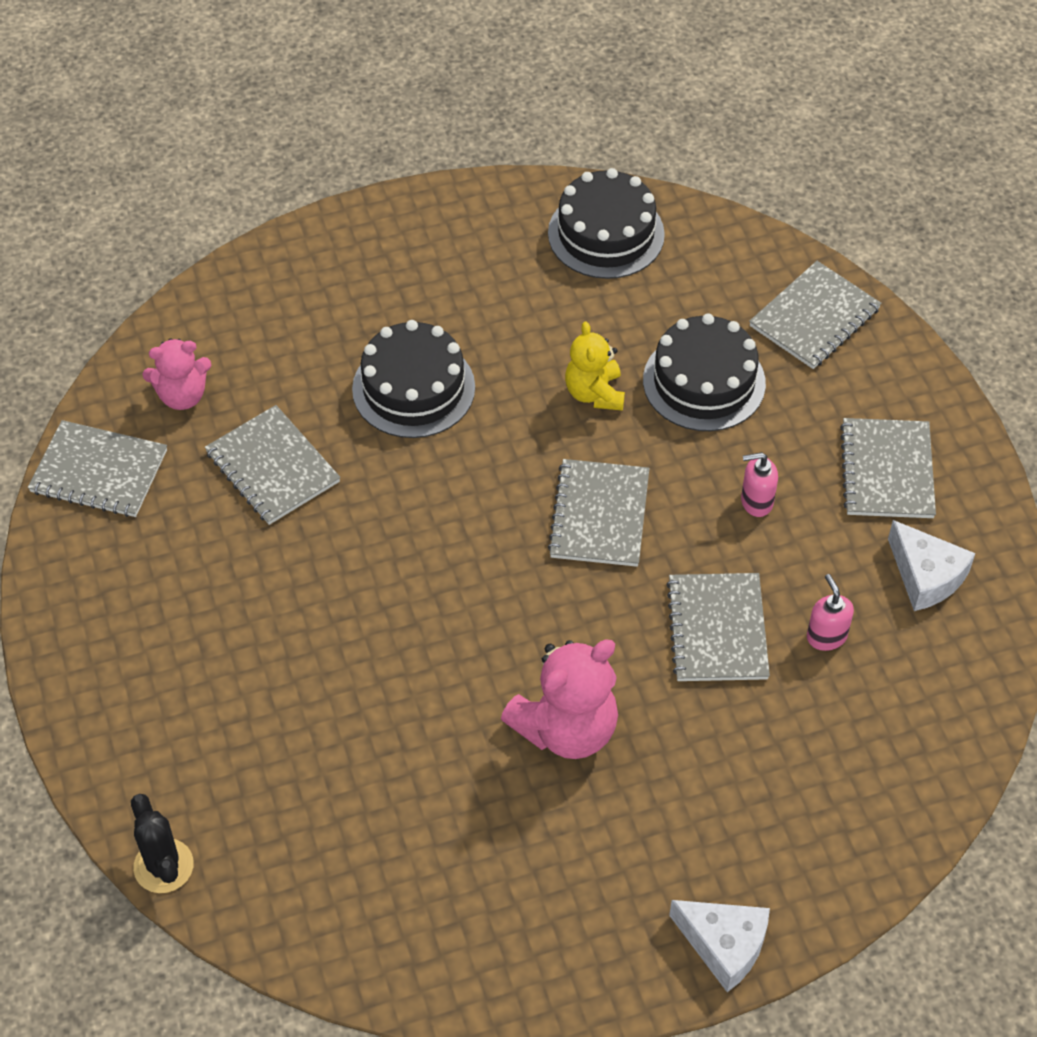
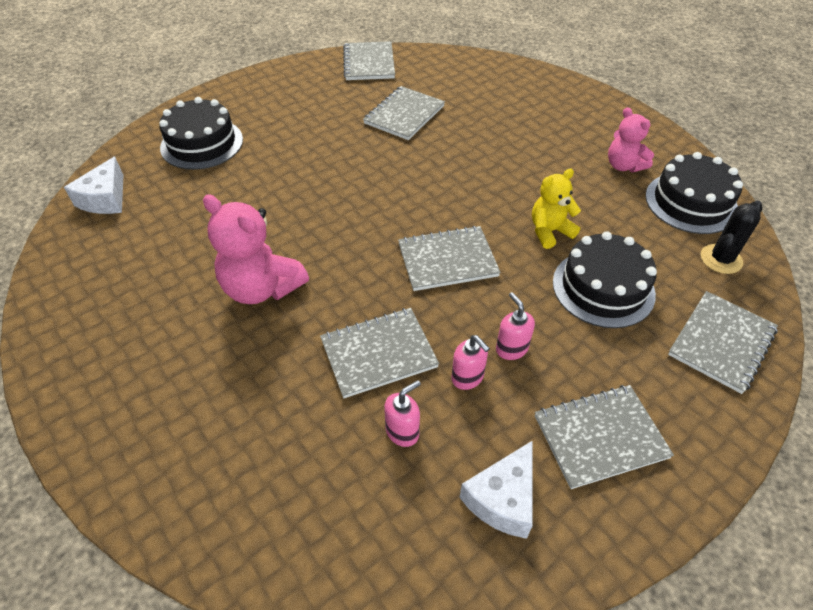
camera: 70 degrees right, 5 degrees down
(163, 866) = (127, 146): black cactus -> black cactus (721, 259)
(182, 395) = (433, 74): pink teddy bear -> pink teddy bear (623, 166)
(413, 388) = (495, 151): black cake -> black cake (202, 143)
(724, 945) = (88, 431): white cheese -> white cheese (105, 199)
(780, 555) = (467, 377): none -> pink soap dispenser
(814, 317) = (721, 342): grey notebook -> grey notebook turned 75 degrees counterclockwise

